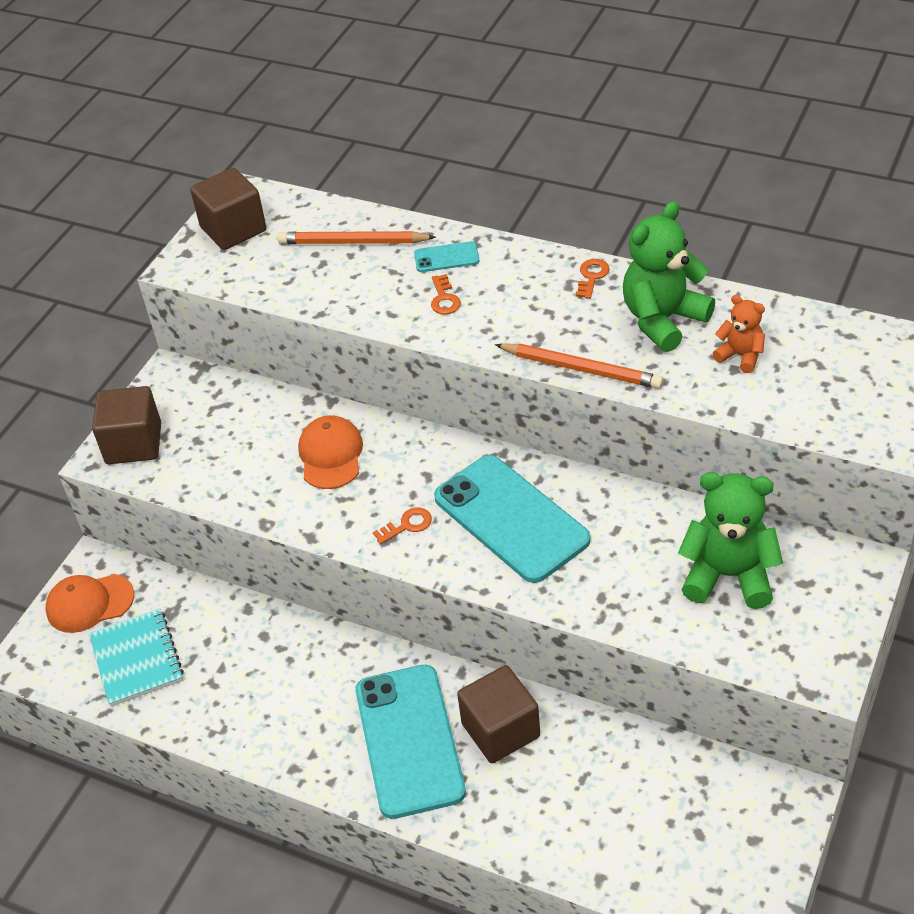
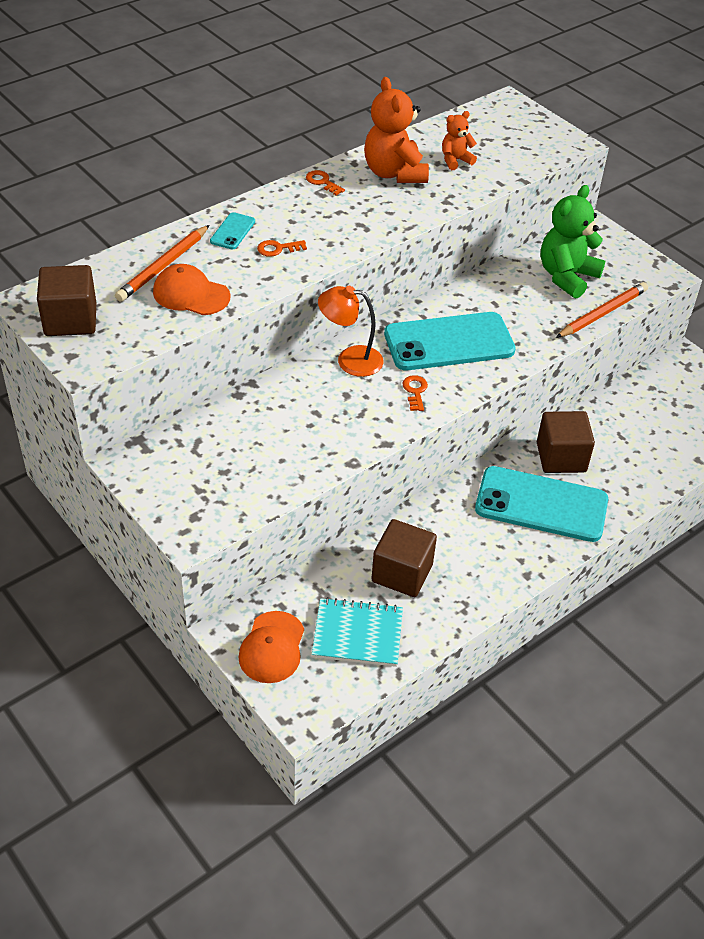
camera: 70 degrees left, 0 degrees up
(134, 443) = (191, 511): brown cube -> brown cube (402, 573)
(331, 455) = (310, 403): orange cap -> orange cap (191, 294)
(419, 454) = (350, 360): none -> orange lamp
(444, 299) = (278, 249): orange key -> orange key turned 150 degrees clockwise
(581, 369) = (410, 221): orange pencil -> orange pencil (603, 313)
(663, 320) = (394, 173): green teddy bear -> orange teddy bear

